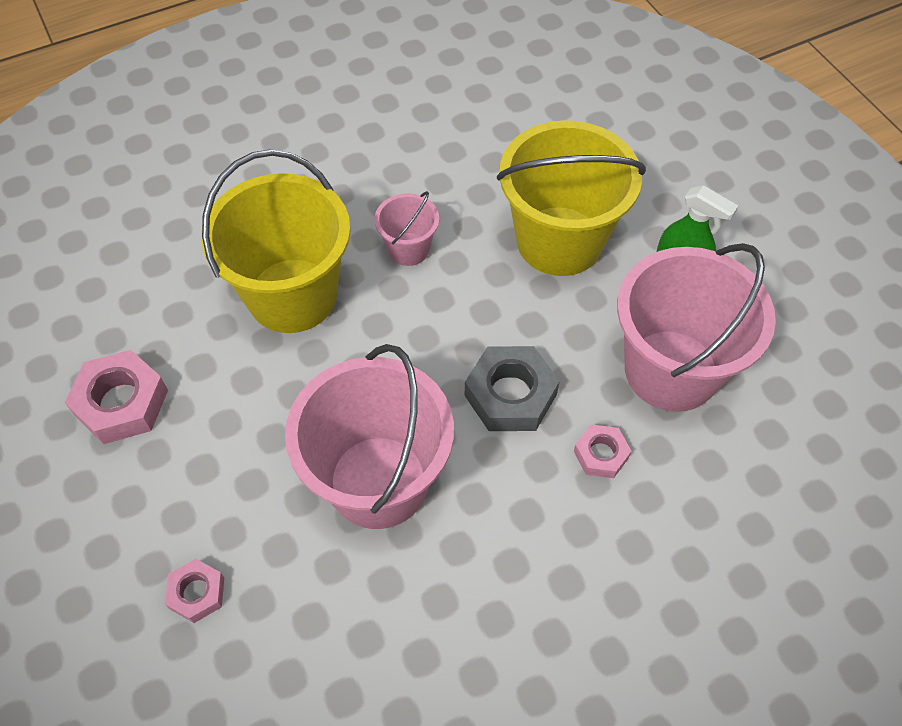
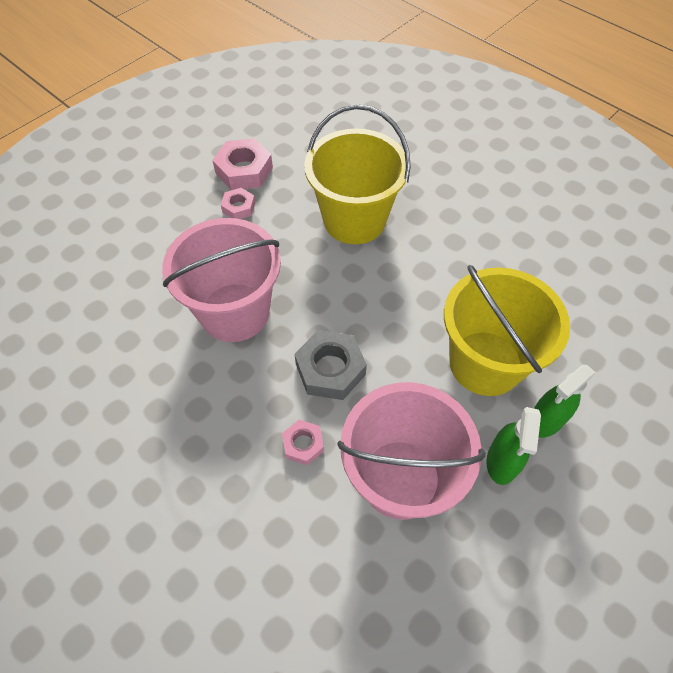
camera: 70 degrees right, 0 degrees up
(197, 593) = (136, 249): pink nut -> pink nut (238, 207)
(408, 249) = (425, 269): pink bucket -> none
(644, 218) = (545, 420): none -> green spray bottle

